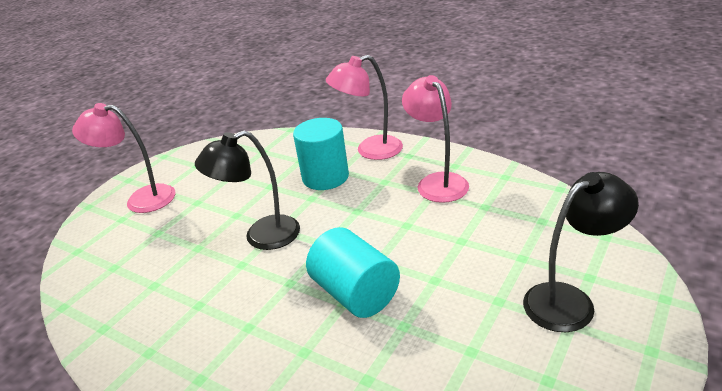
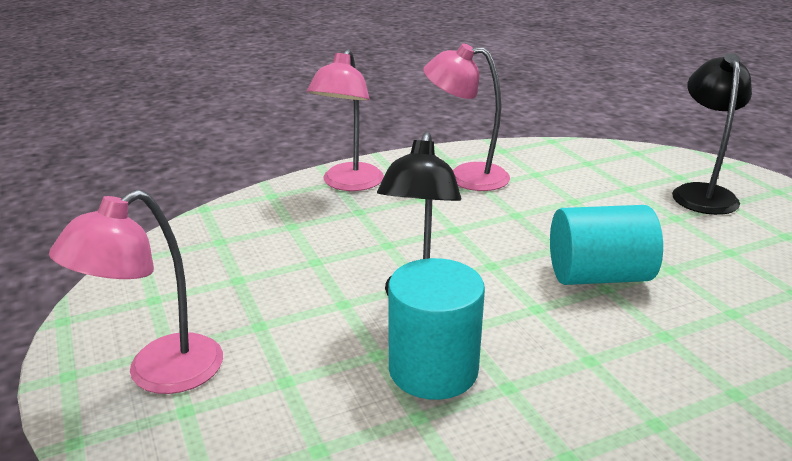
camera: 60 degrees left, 5 degrees down
(325, 177) = (358, 223): turquoise cylinder -> turquoise cylinder (433, 369)

